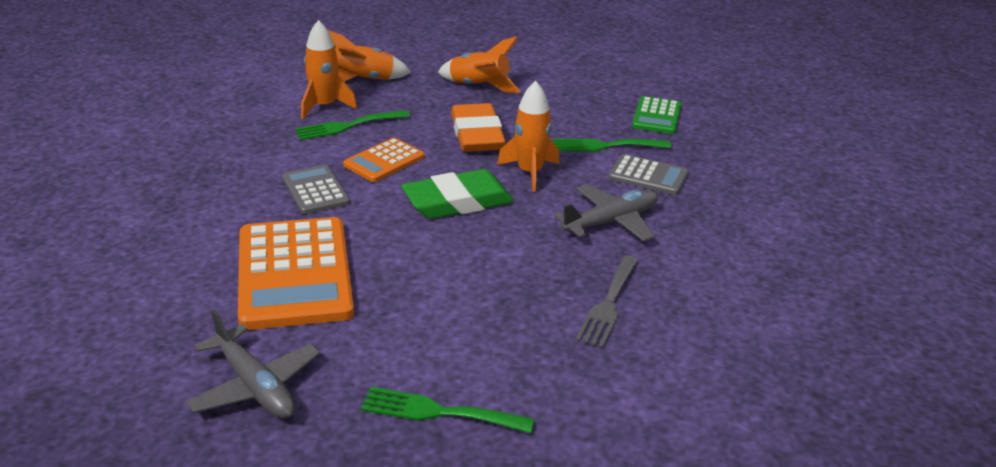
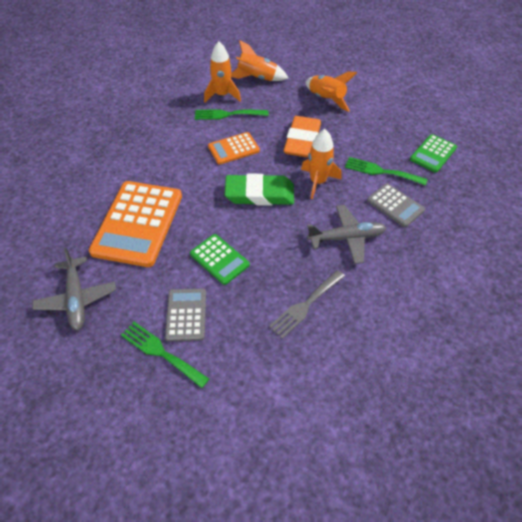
camera: 25 degrees right, 20 degrees up
(315, 190) = (182, 162): grey calculator -> grey calculator (186, 315)
(451, 285) = (219, 259): none -> green calculator

